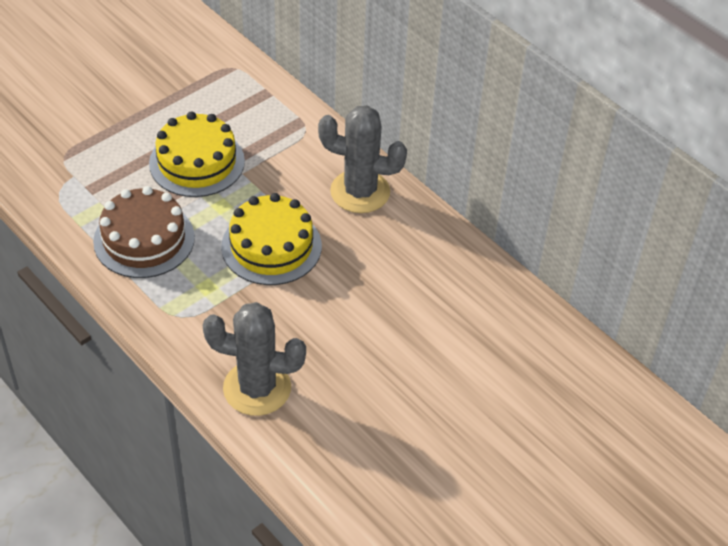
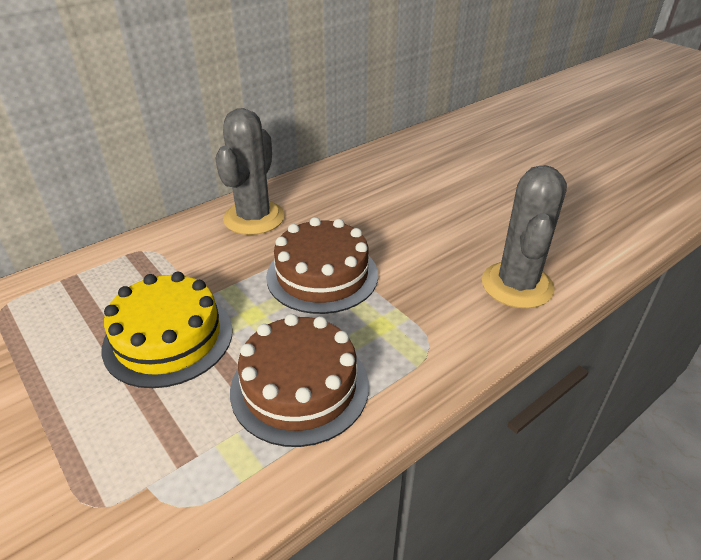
camera: 85 degrees left, 10 degrees down
(271, 246) = (322, 275): yellow cake -> brown cake

